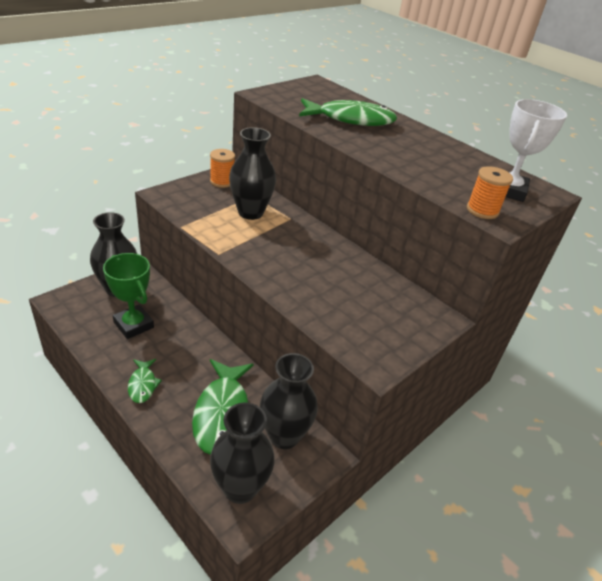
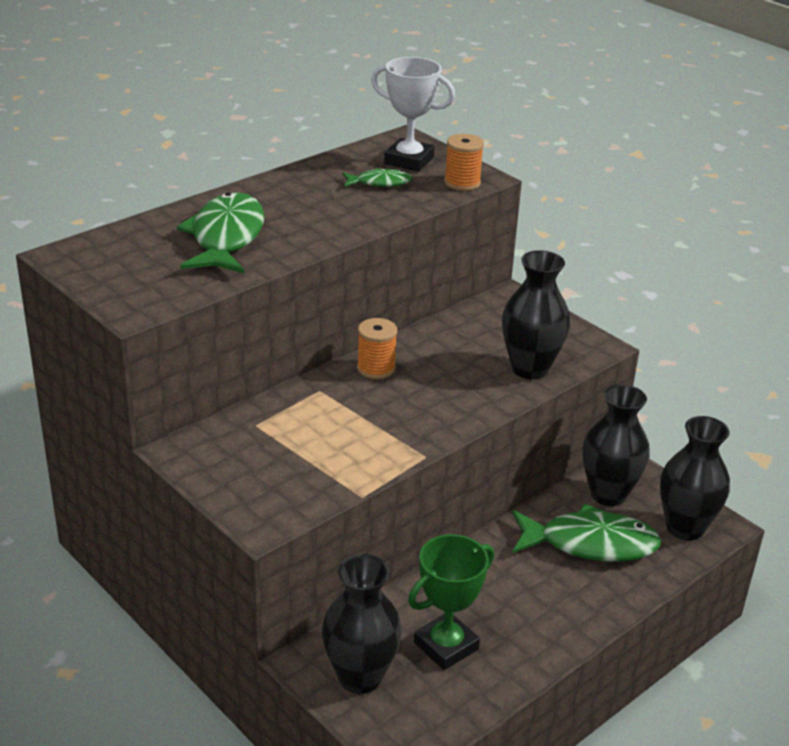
camera: 85 degrees left, 5 degrees down
(143, 385) = (562, 621): green fish -> green fish (380, 183)
(222, 182) = (211, 458): orange spool -> orange spool (376, 368)
(250, 212) = (309, 427): black vase -> black vase (530, 368)

